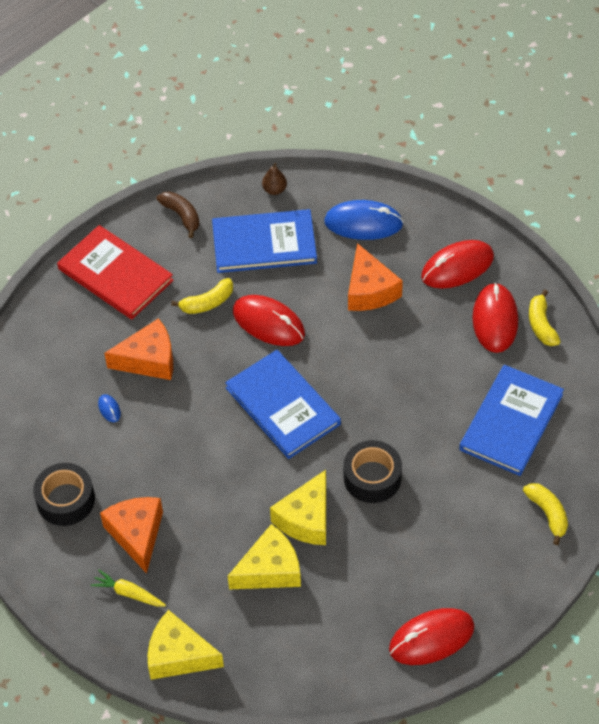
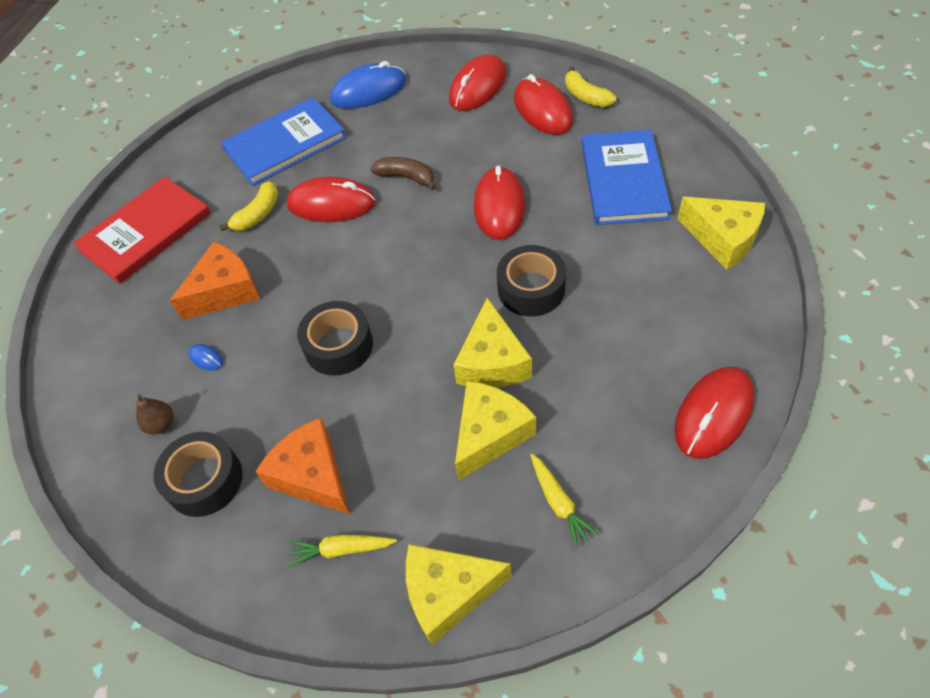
camera: 25 degrees left, 0 degrees up
(115, 275) = (146, 232): red book -> red book turned 60 degrees counterclockwise
(181, 216) = (188, 156): brown banana -> brown banana (406, 177)
(206, 448) = (338, 346): none -> black tape
(274, 190) = (268, 100): brown pear -> brown pear (161, 424)
(283, 406) = (394, 268): blue book -> none
(284, 639) = (559, 503): none -> yellow carrot
(369, 290) = (411, 137): orange cheese -> none
(396, 394) = (499, 206): none -> red mouse
(547, 514) = (723, 239): yellow banana -> yellow cheese

